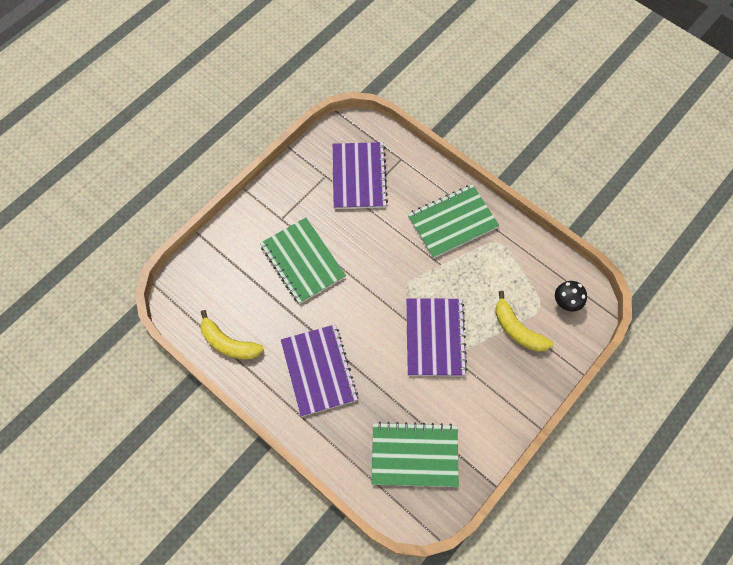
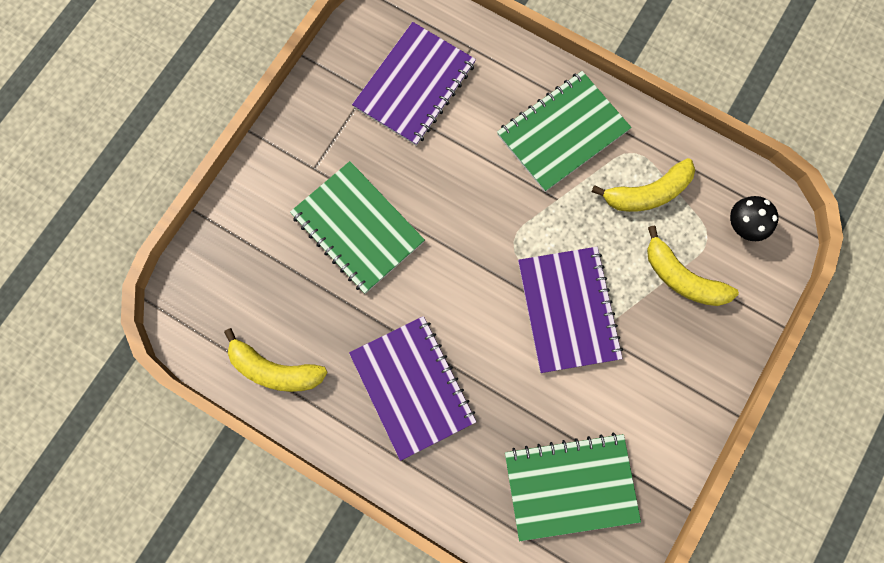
camera: 10 degrees left, 10 degrees up
(358, 177) = (414, 85): purple notebook -> purple notebook turned 45 degrees clockwise
(503, 270) = (647, 193): none -> yellow banana

